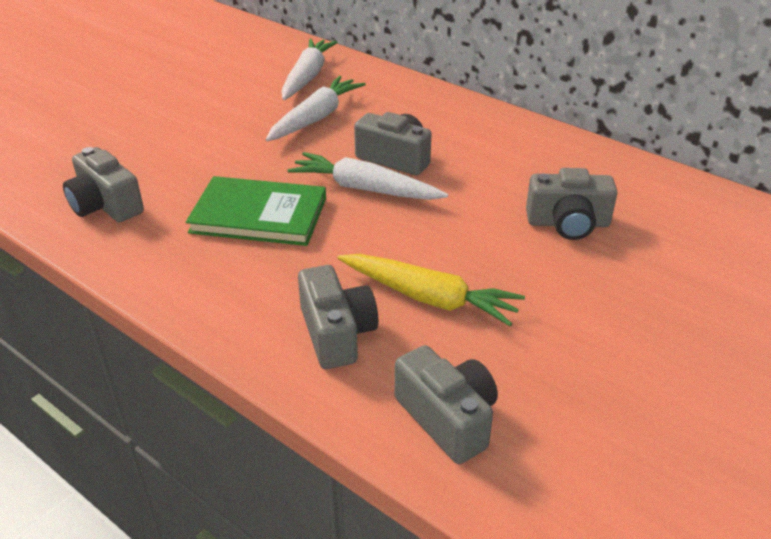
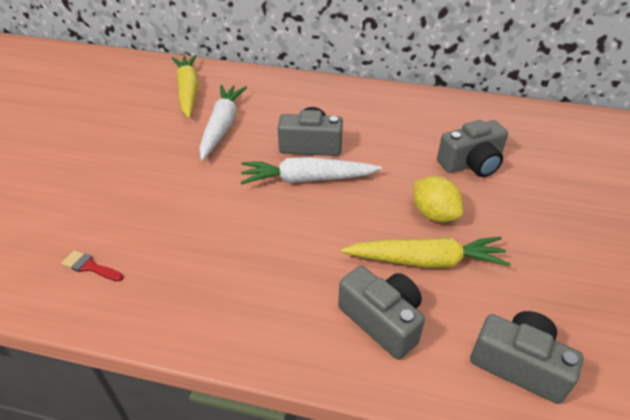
camera: 25 degrees left, 5 degrees up
(106, 205) = (90, 266): grey camera -> red brush
(259, 215) = (239, 231): green book -> none
(307, 77) = (188, 91): white carrot -> yellow carrot
(477, 259) = (434, 214): none -> yellow lemon

